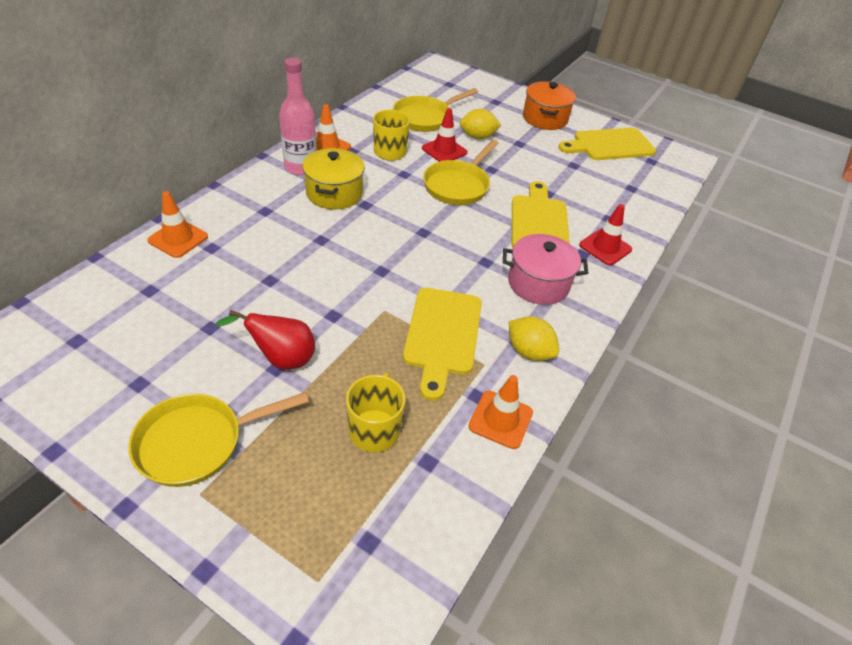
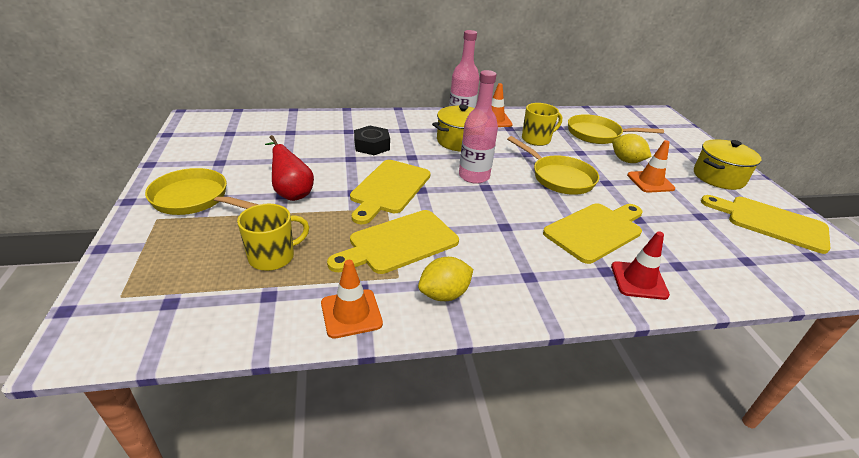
camera: 50 degrees right, 10 degrees down
(178, 239) = (339, 120): orange traffic cone -> orange traffic cone (650, 182)
(265, 250) = (372, 146): none -> black nut
(356, 289) = (389, 189): none -> yellow cutting board
(400, 227) = (474, 176): none -> pink bottle
(444, 150) = (582, 156): red traffic cone -> none
(458, 185) = (559, 178): yellow pan -> yellow pan turned 120 degrees counterclockwise
(529, 351) = (444, 294): yellow lemon -> yellow lemon turned 60 degrees clockwise
(538, 283) = (527, 263): pink pot -> none
(545, 119) = (718, 177): orange pot -> yellow pot

